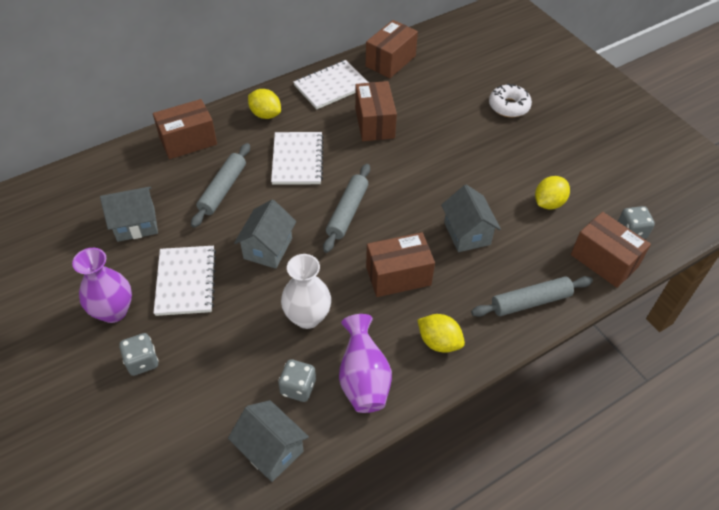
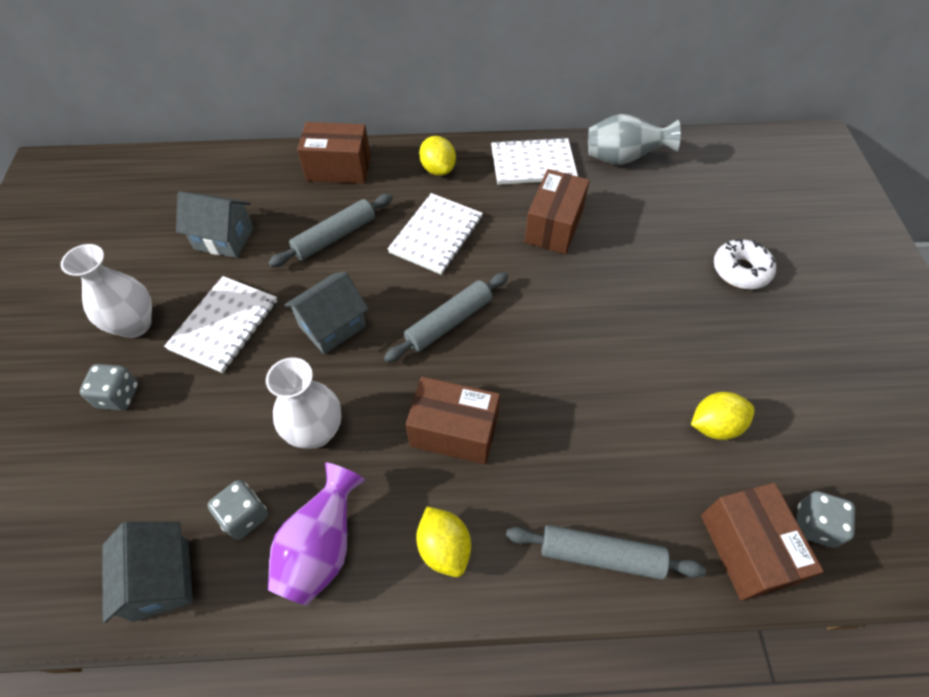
camera: 30 degrees right, 5 degrees up
(113, 311) = (135, 324): purple vase -> white vase
(390, 61) = (623, 158): brown box -> grey vase
(467, 233) = (576, 416): grey house -> none

